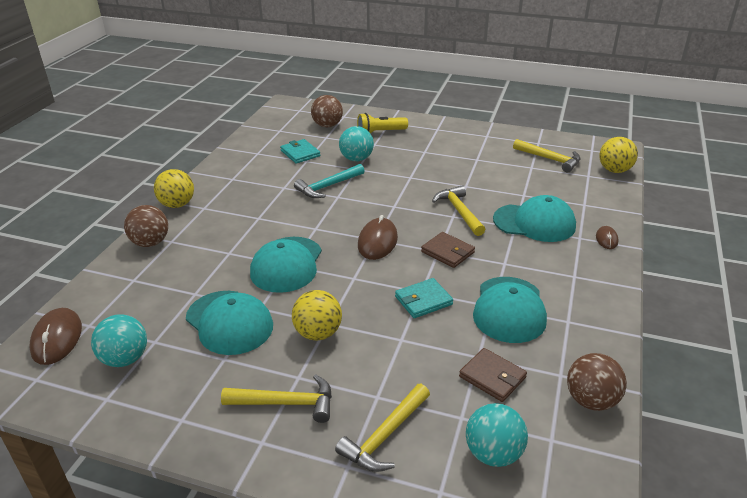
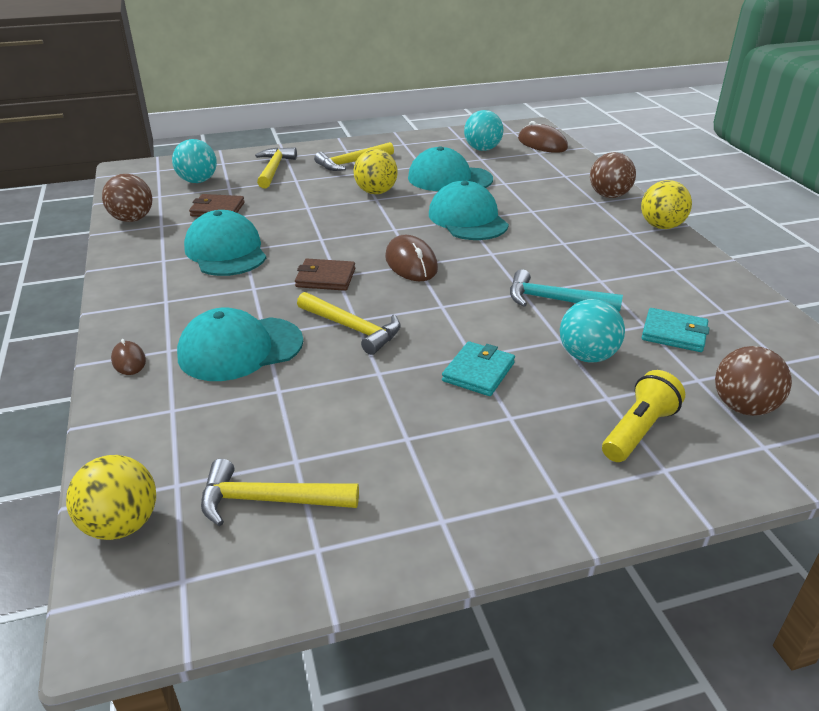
camera: 145 degrees right, 0 degrees up
(328, 186) = (554, 300): turquoise hammer -> turquoise hammer turned 90 degrees counterclockwise
(423, 300) = (312, 233): turquoise wallet -> turquoise wallet (478, 372)

